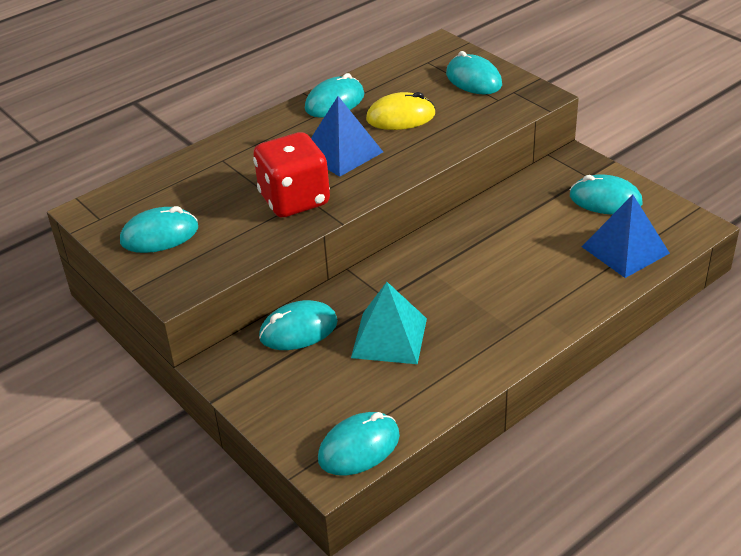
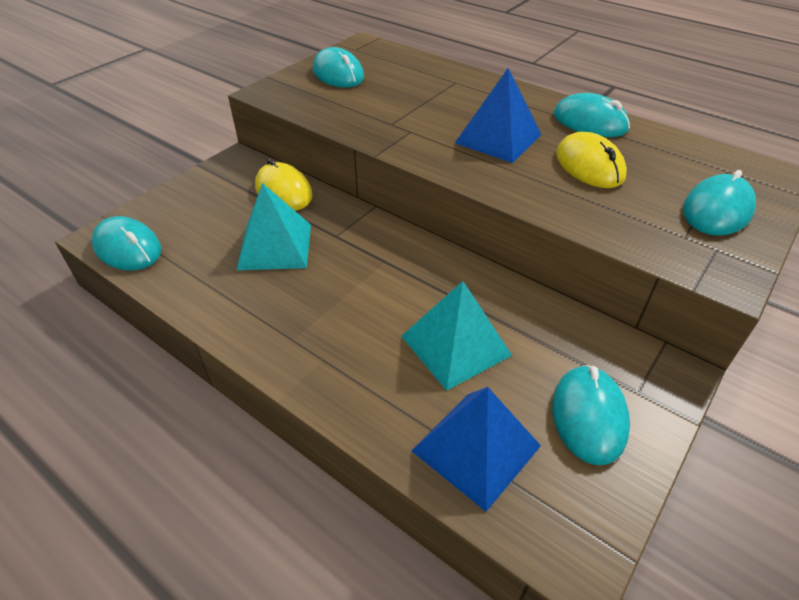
camera: 75 degrees right, 5 degrees up
(294, 200) = (405, 124): red dice -> none
(298, 330) = (283, 191): turquoise mouse -> yellow mouse
(535, 245) = (455, 345): none -> turquoise pyramid

